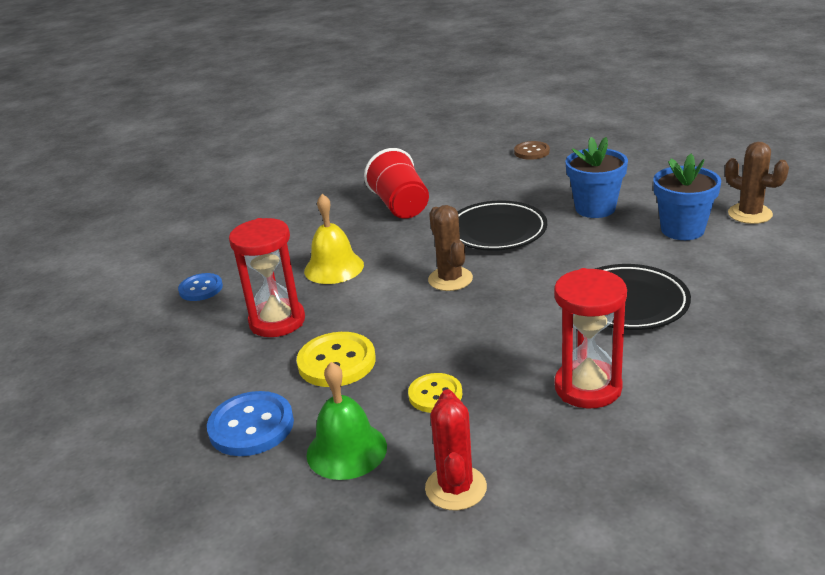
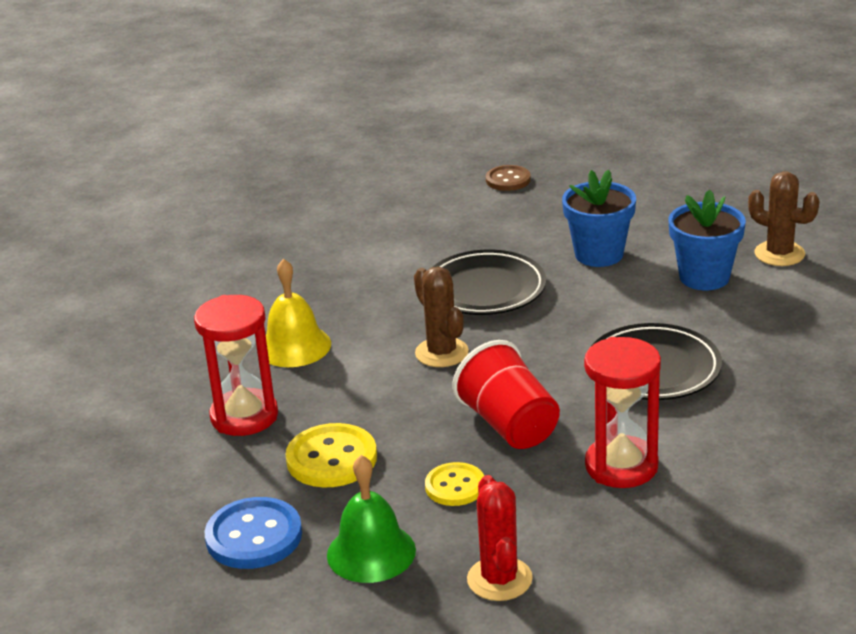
camera: 10 degrees left, 0 degrees up
(201, 289) = (132, 382): blue button -> none
(400, 206) = (356, 261): red cup -> red cup (509, 425)

